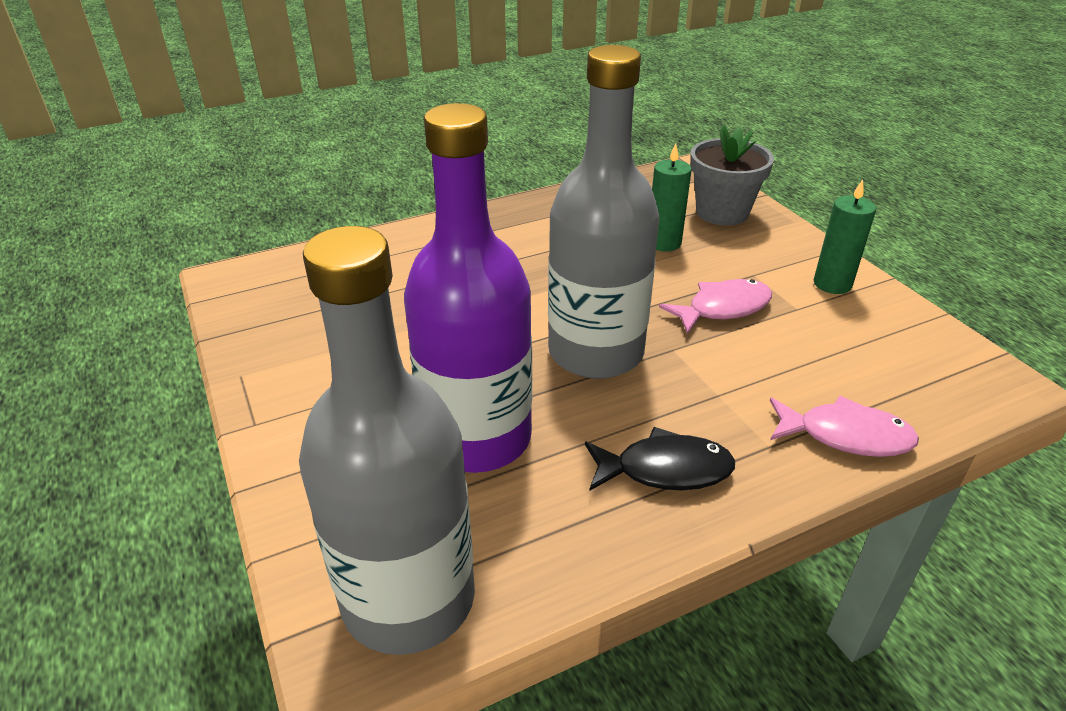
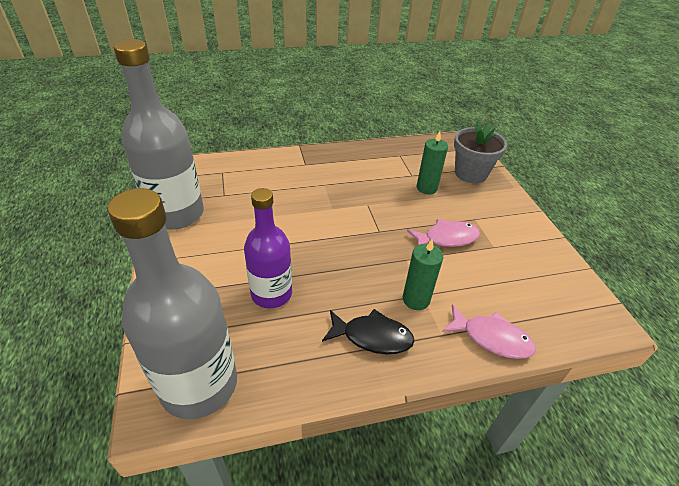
camera: 10 degrees right, 5 degrees up
(477, 438) = (271, 294): purple bottle -> purple bottle, size x0.64
(596, 352) = (359, 253): grey bottle -> grey bottle (176, 214)
(832, 284) = (522, 234): green candle -> green candle (416, 299)

